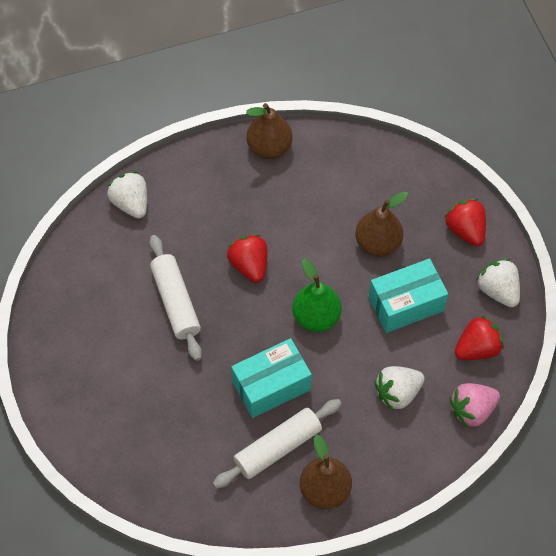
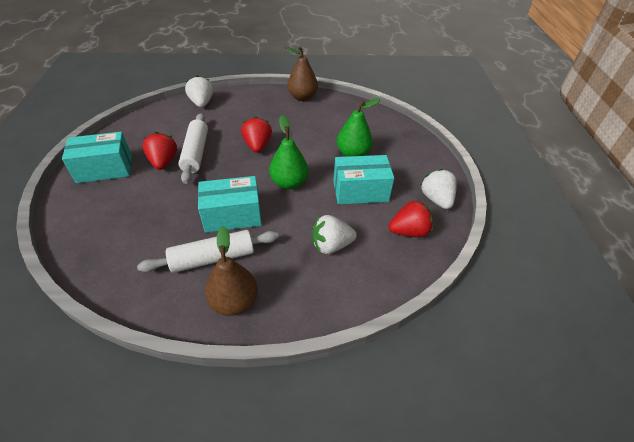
camera: 15 degrees right, 15 degrees down
(76, 363) = (105, 169): none -> turquoise box
(378, 243) = (353, 154): brown pear -> green pear
(465, 230) = (420, 160): red strawberry -> red strawberry (163, 162)
(472, 410) = (392, 274): pink strawberry -> none

